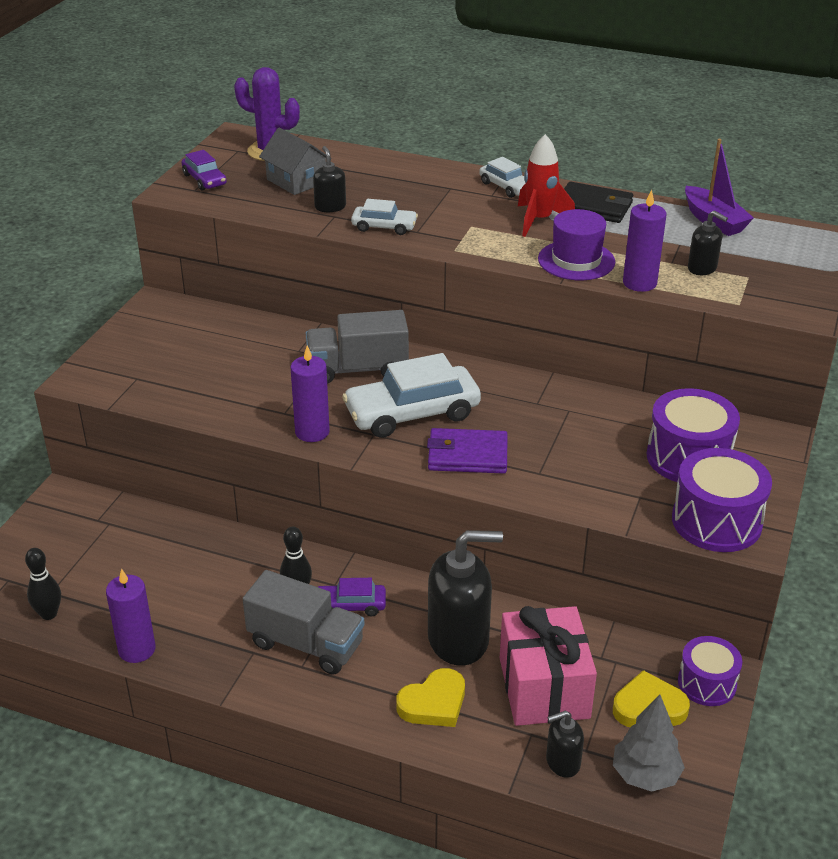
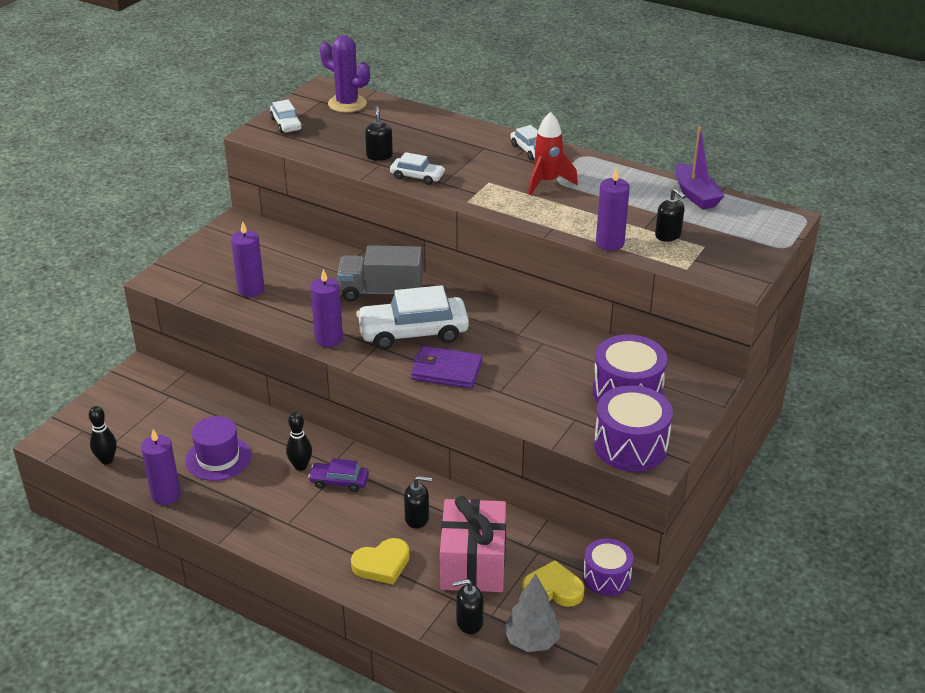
camera: 10 degrees right, 0 degrees up
(197, 382) = (251, 289): none -> purple candle
(204, 180) = (286, 124): purple car -> white car
(296, 181) = (359, 131): grey house -> none
(306, 644) = (296, 507): grey truck -> none
(459, 639) = (417, 518): black soap dispenser -> black soap dispenser, size x0.49
(576, 260) = (564, 219): purple hat -> purple hat (218, 458)
(593, 207) = (598, 174): black wallet -> none

